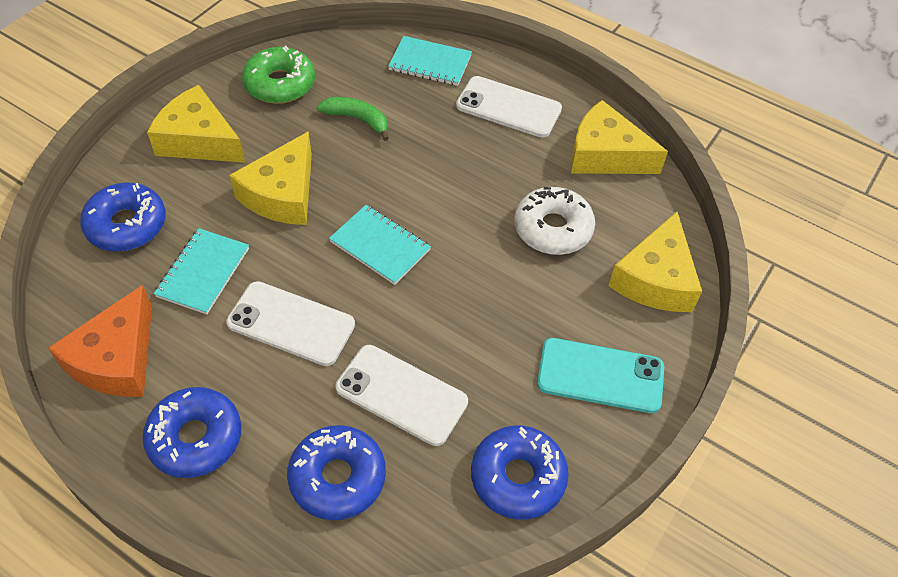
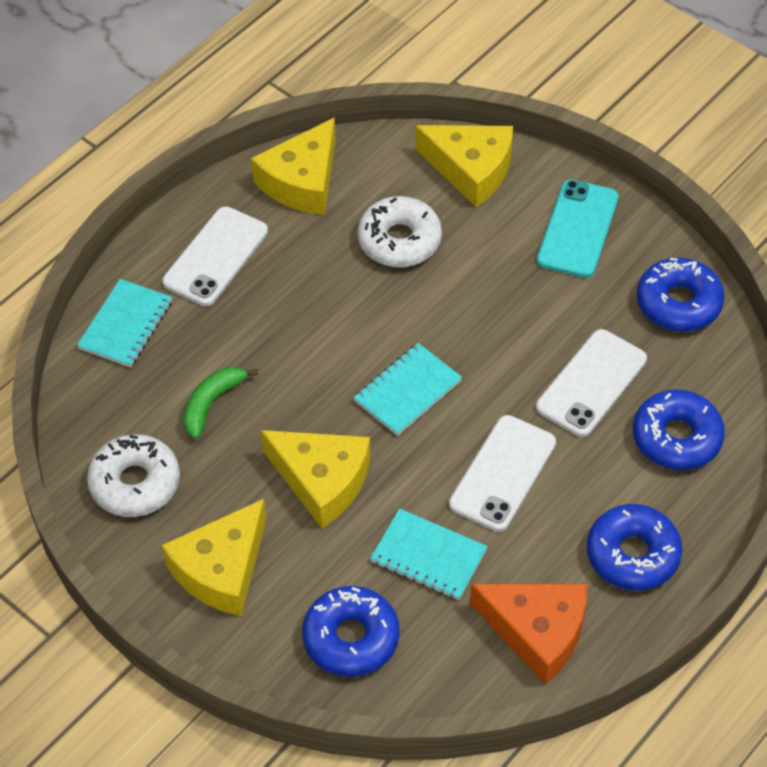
camera: 80 degrees left, 0 degrees up
(280, 84) = (135, 483): green donut -> white donut

